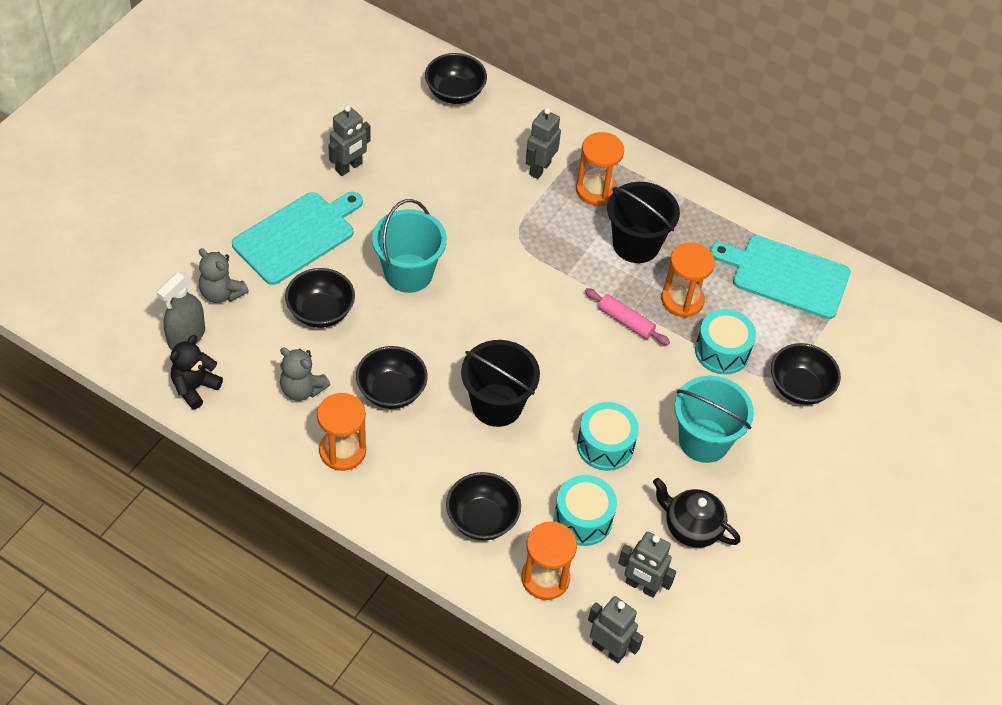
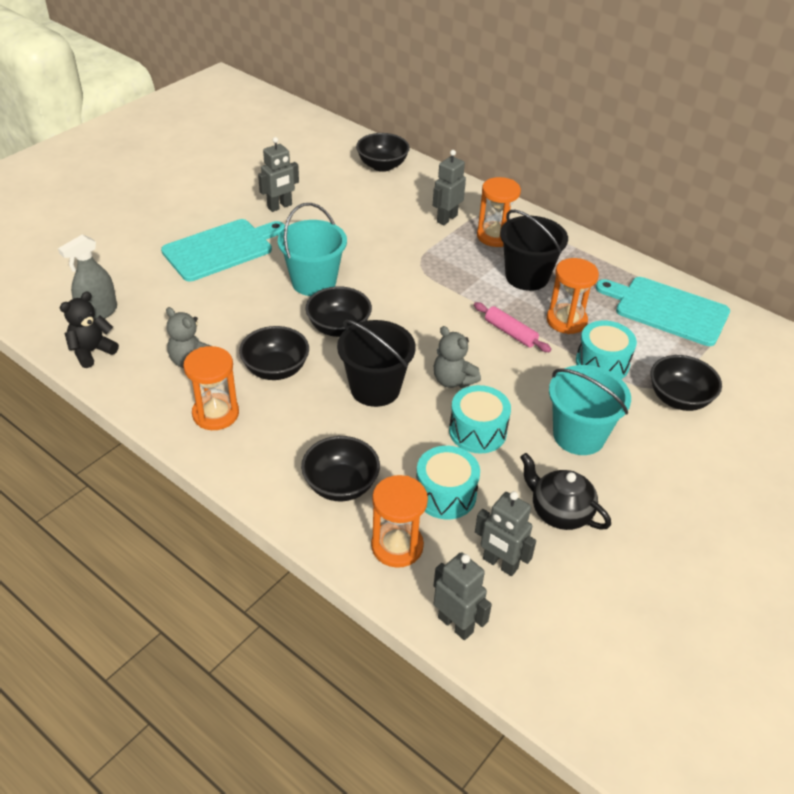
camera: 10 degrees right, 10 degrees down
(221, 293) = (141, 284): grey teddy bear -> grey teddy bear (453, 380)
(321, 312) = (226, 304): black bowl -> black bowl (339, 327)

